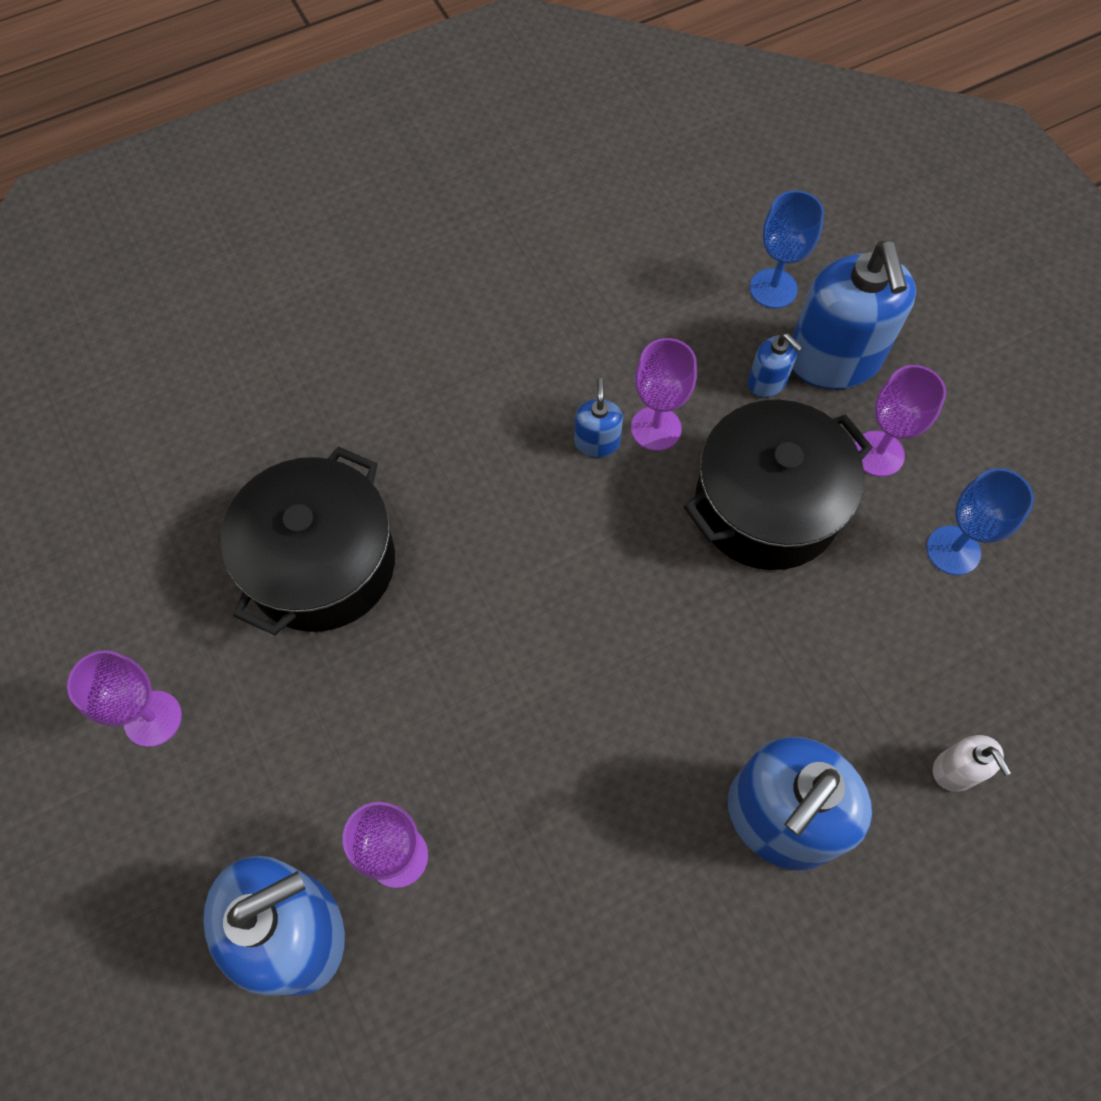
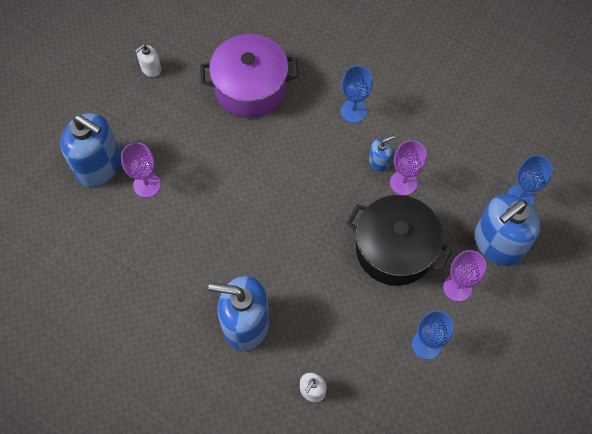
camera: 60 degrees right, 0 degrees up
(153, 718) = (151, 69): purple goblet -> white soap dispenser
(322, 563) = (250, 88): black pot -> purple pot
(479, 428) = (353, 111): none -> blue goblet
(767, 381) = (463, 219): blue soap dispenser -> none

